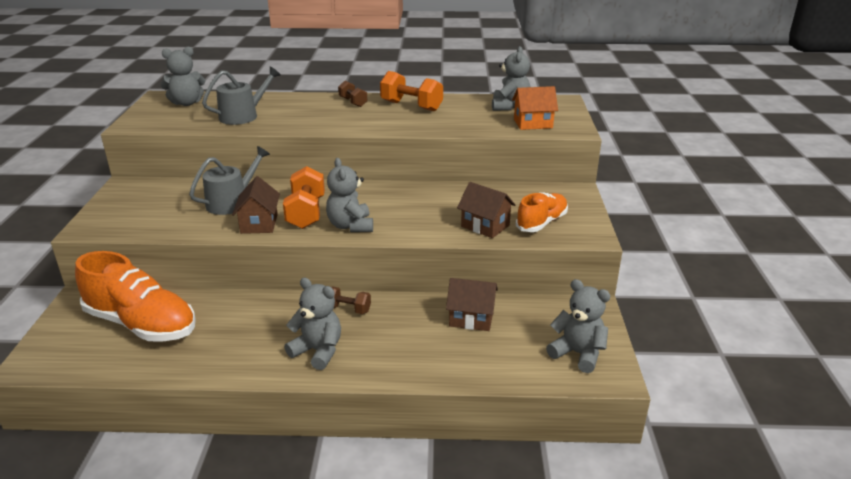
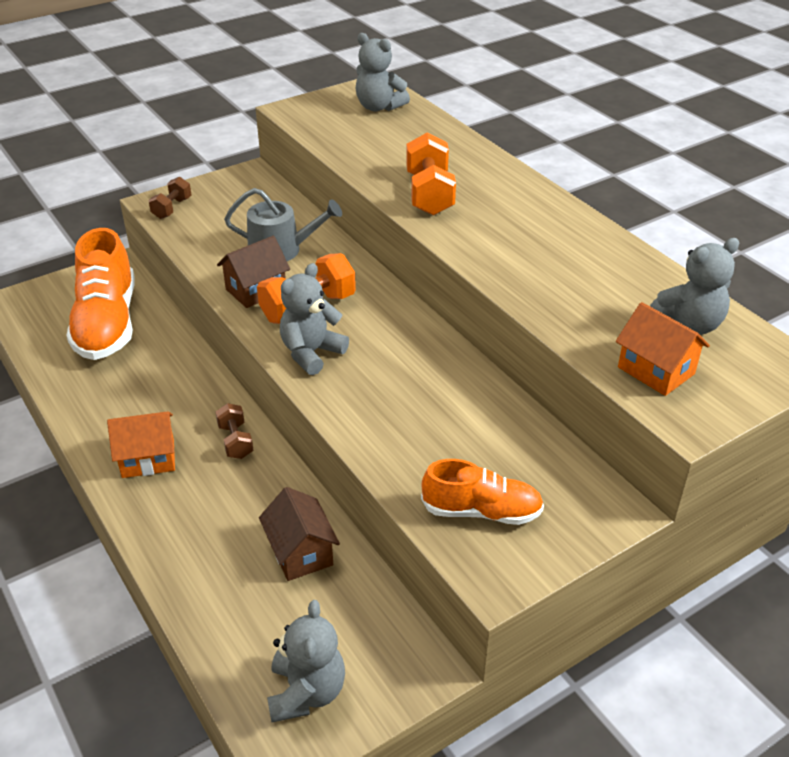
camera: 55 degrees right, 10 degrees up
(243, 116) = (389, 153): grey watering can -> none
(318, 351) = (148, 459): grey teddy bear -> orange house
(353, 102) = (523, 199): brown dumbbell -> brown dumbbell (172, 208)
(411, 106) = (572, 244): orange dumbbell -> orange dumbbell (429, 194)
(485, 226) = (418, 461): brown house -> none

